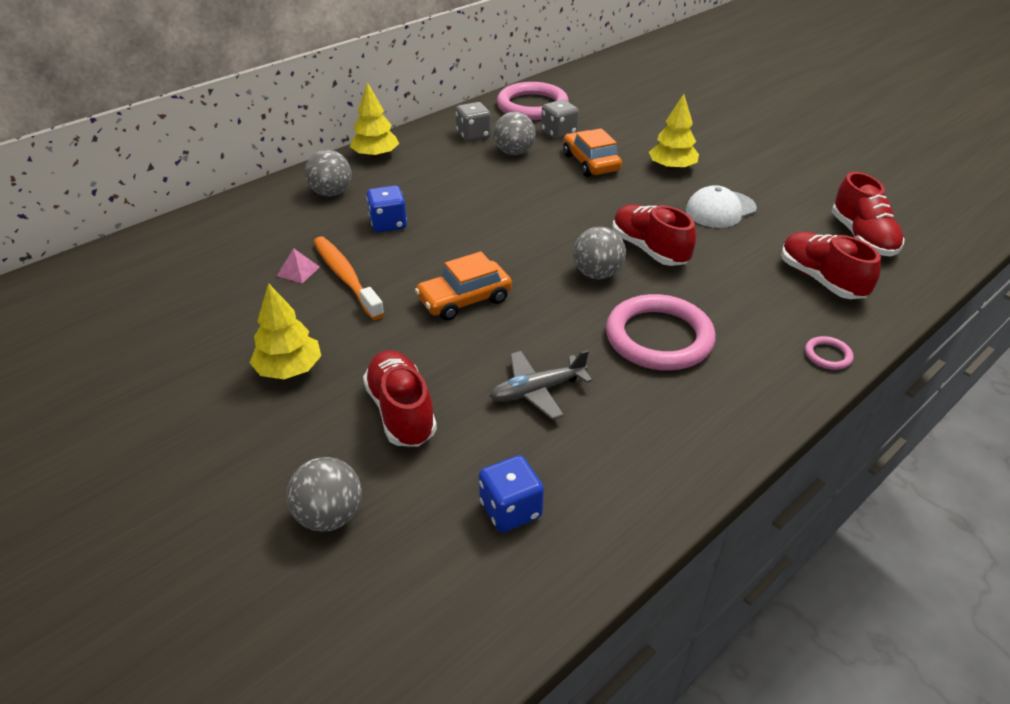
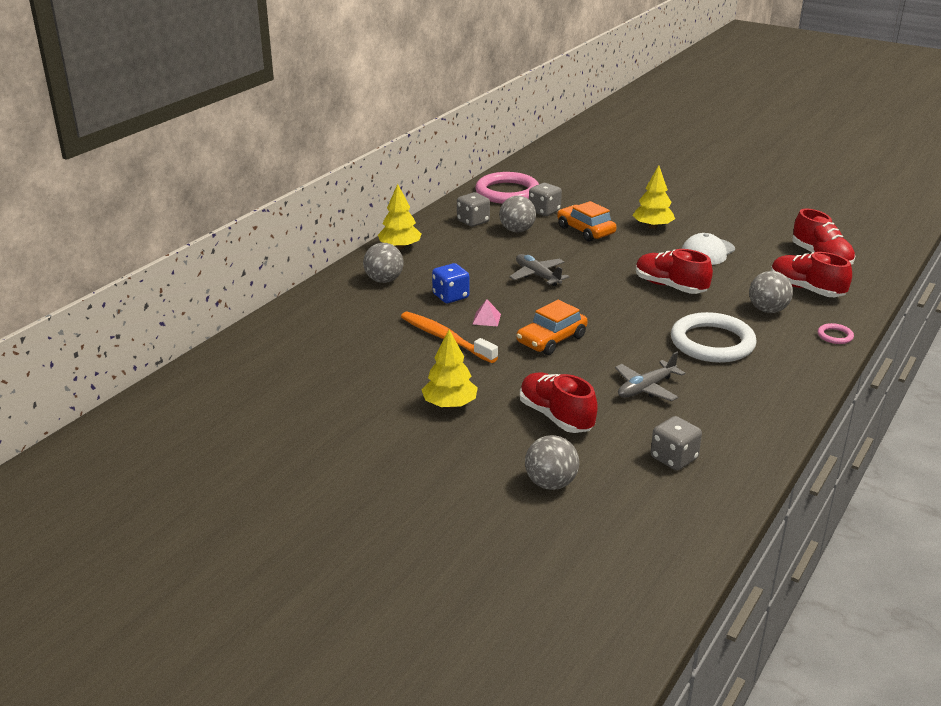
camera: 15 degrees left, 10 degrees down
(298, 271) = (402, 339): pink pyramid -> pink pyramid (486, 319)
(501, 212) = (537, 275): none -> grey plane
(510, 510) = (674, 458): blue dice -> grey dice
(597, 274) = (641, 308): grey ball -> grey ball (767, 310)
(659, 337) = (712, 343): pink ring -> white ring

